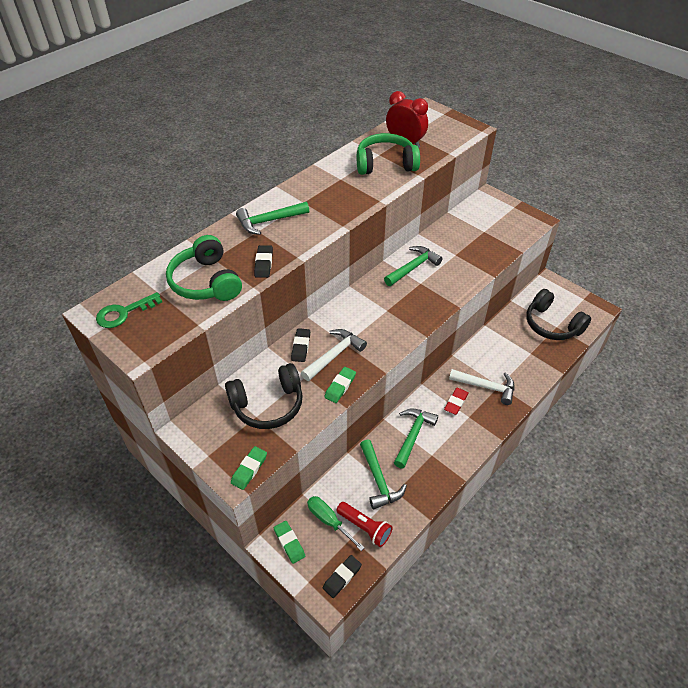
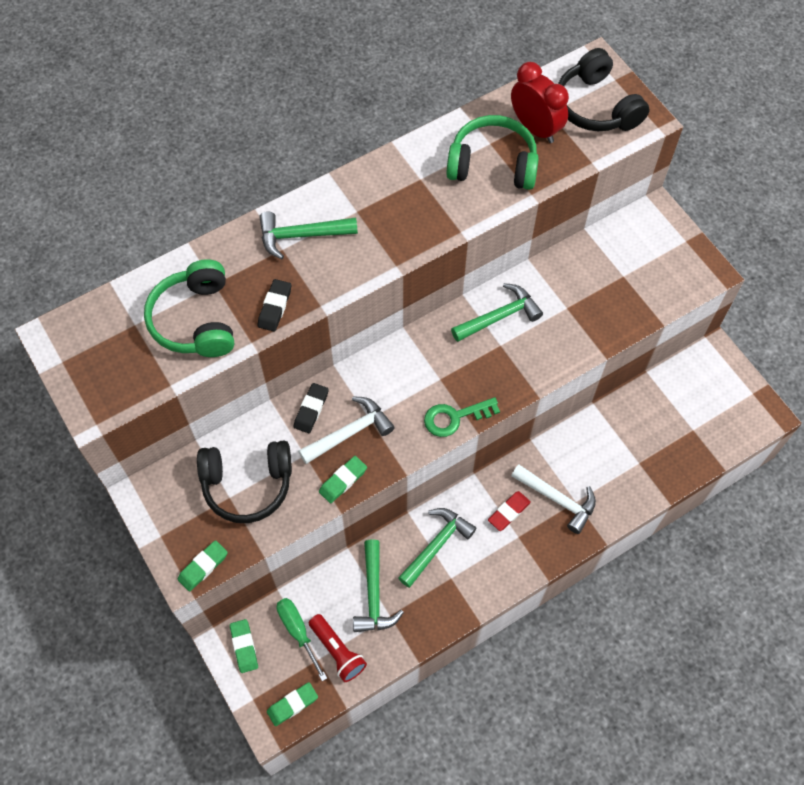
camera: 15 degrees right, 15 degrees up
(123, 313) = (86, 346): green key -> green key (454, 417)
(342, 577) = (292, 704): black eraser -> green eraser
(552, 324) = (688, 425): black headphones -> black headphones (596, 106)

